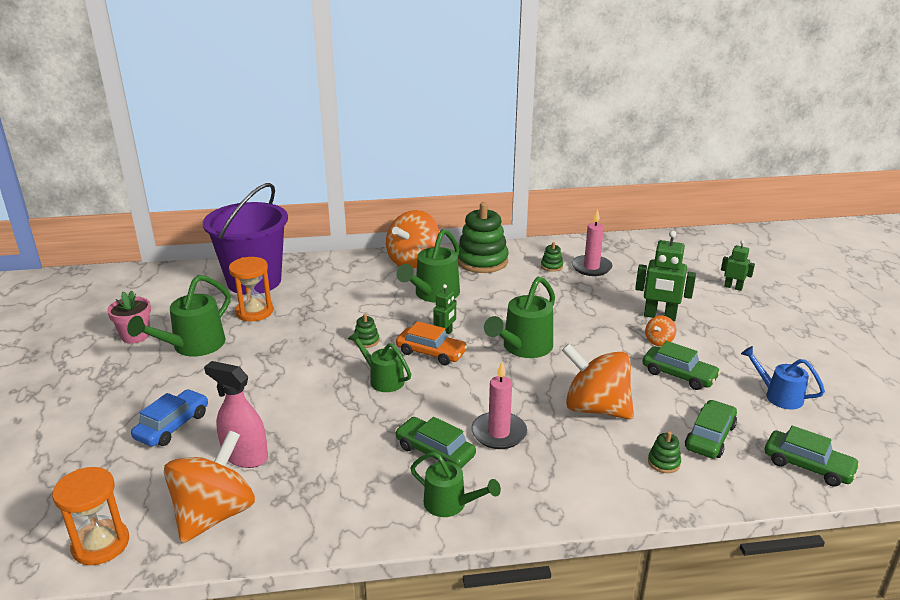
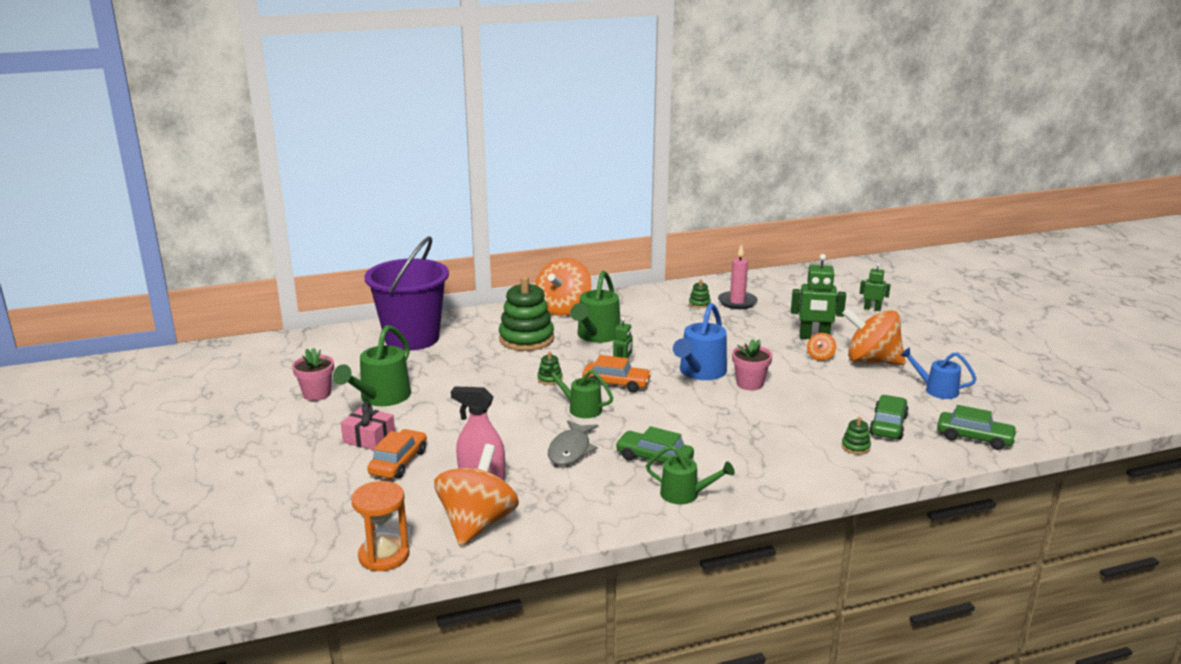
camera: 10 degrees left, 5 degrees down
(158, 393) = (369, 438): none -> pink gift
(172, 426) = (398, 462): blue car -> orange car
(254, 312) = (427, 364): orange hourglass -> none
(351, 431) = (571, 450): none -> grey fish
(482, 261) = (631, 304): green stacking toy -> green stacking toy (526, 339)
(499, 433) = (705, 439): pink candle -> none
(523, 348) = (700, 373): green watering can -> blue watering can
(571, 367) = (749, 384): none -> pink flower pot
(595, 408) = (783, 413): orange spinning top -> orange spinning top (871, 361)
(679, 375) = (846, 382): green car -> none

